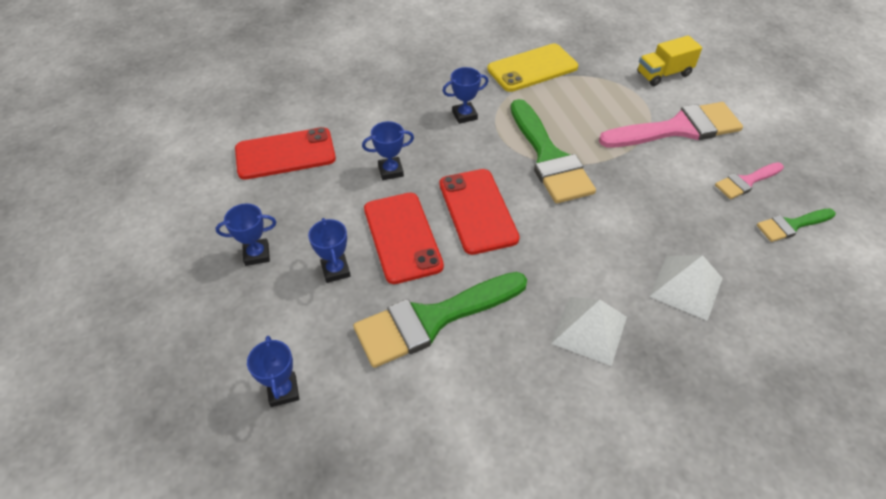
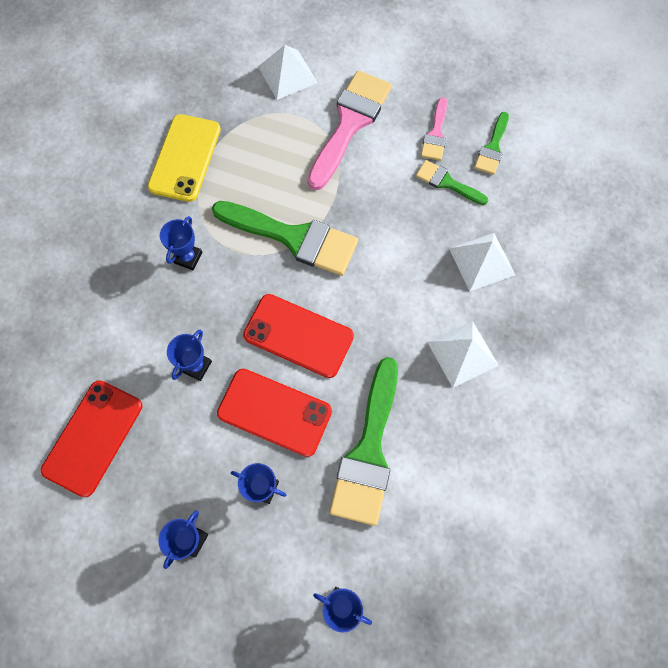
camera: 50 degrees left, 20 degrees up
(663, 74) = (287, 74): yellow truck -> white pyramid
(718, 216) = (447, 182): none -> green brush

